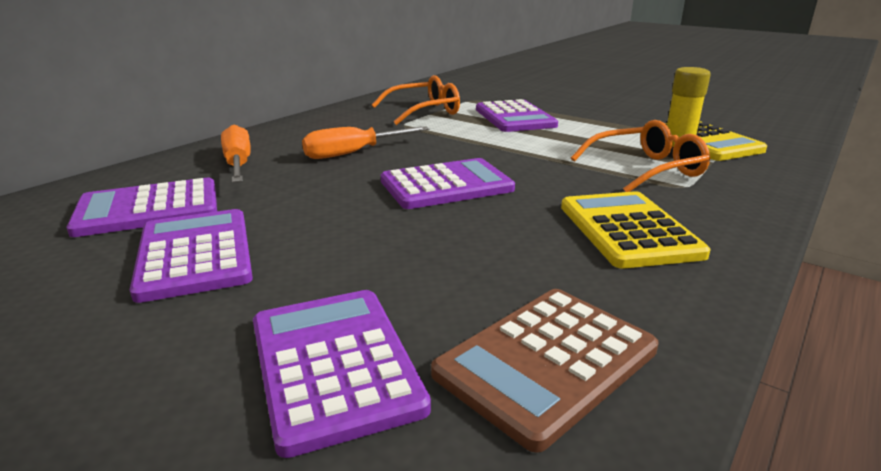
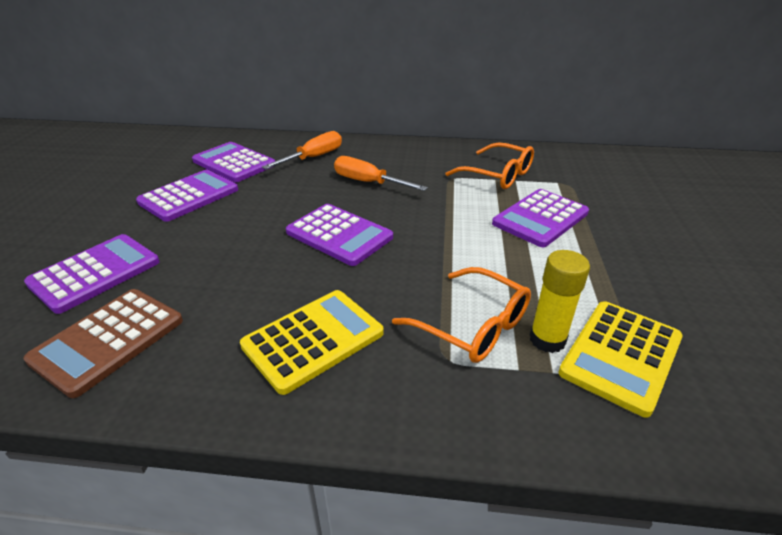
camera: 60 degrees right, 10 degrees up
(547, 362) = (108, 340): brown calculator -> brown calculator turned 75 degrees counterclockwise

